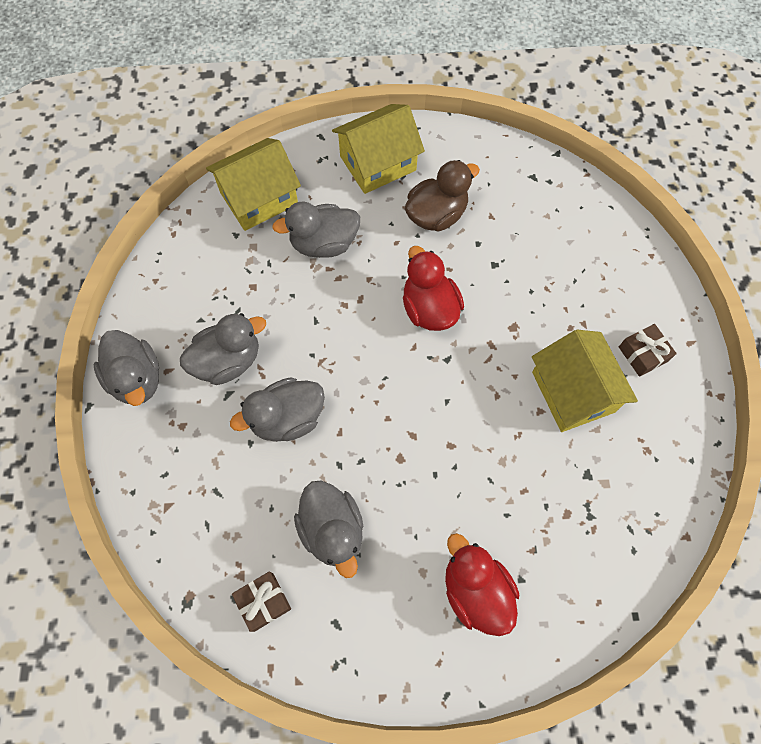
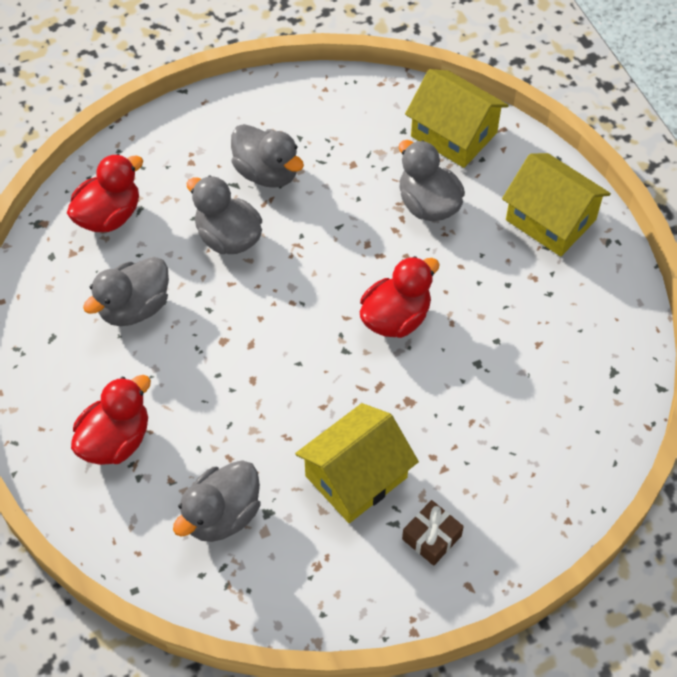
camera: 70 degrees right, 10 degrees down
(137, 379) = (222, 113): grey duck -> grey duck (222, 515)
(211, 524) = (109, 216): none -> red duck
(263, 602) = (55, 277): brown gift -> none
(436, 215) = (512, 292): brown duck -> none

